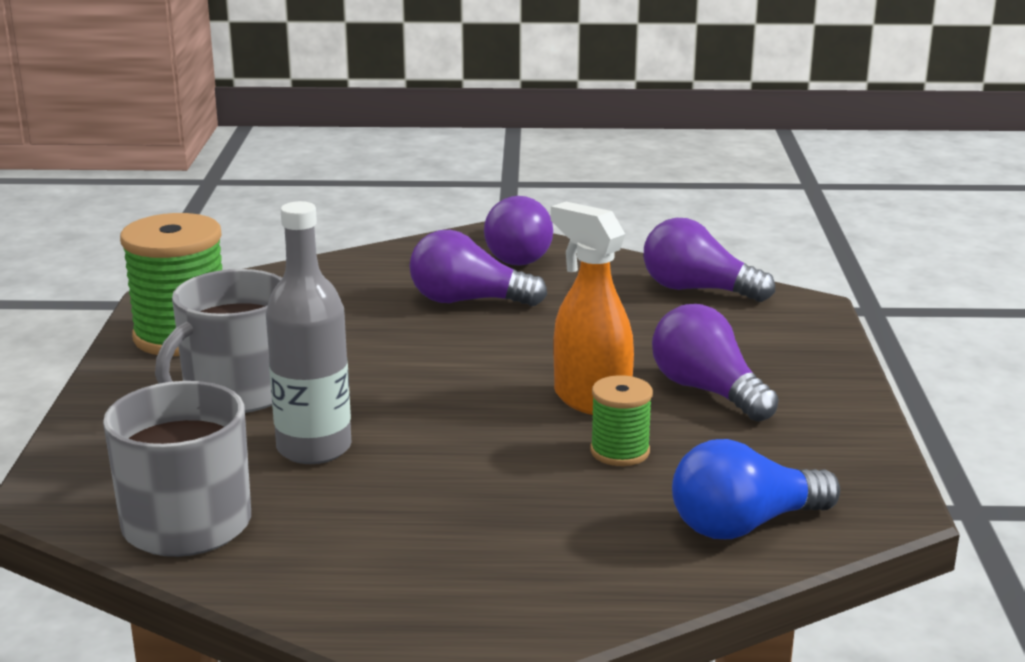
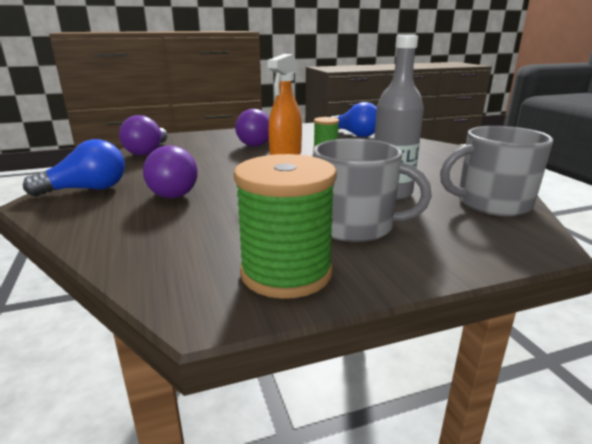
camera: 110 degrees left, 0 degrees up
(517, 254) = (87, 189): purple light bulb -> blue light bulb

